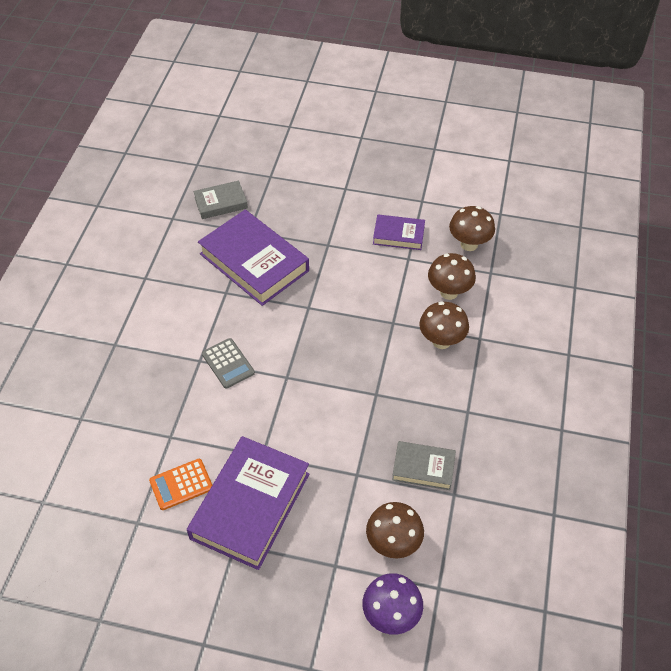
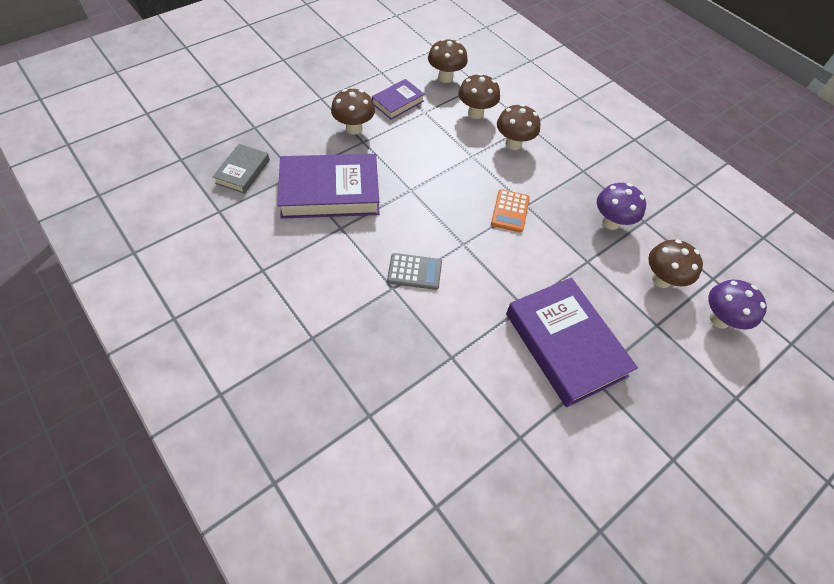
camera: 55 degrees left, 5 degrees up
(181, 484) = (507, 380): orange calculator -> orange calculator (510, 211)
(335, 230) = (354, 128): none -> brown mushroom
(423, 468) = (611, 222): grey book -> purple mushroom

